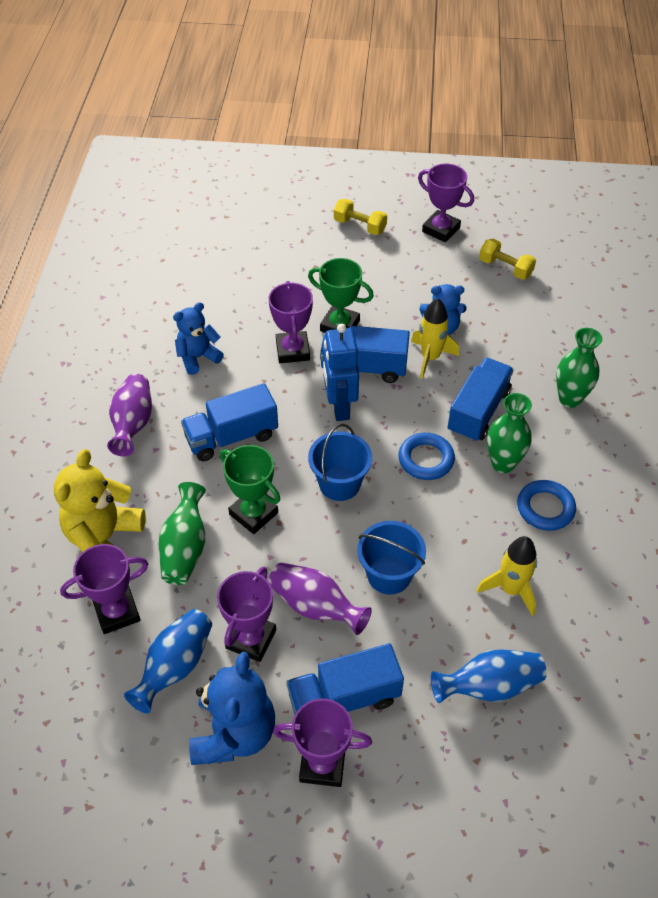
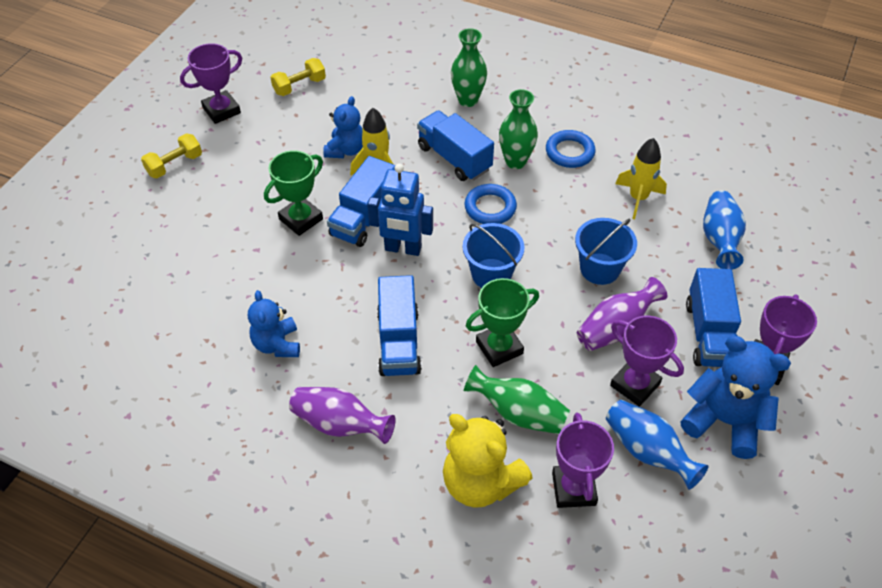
camera: 70 degrees left, 0 degrees up
(292, 350) = (312, 264): purple trophy -> none

